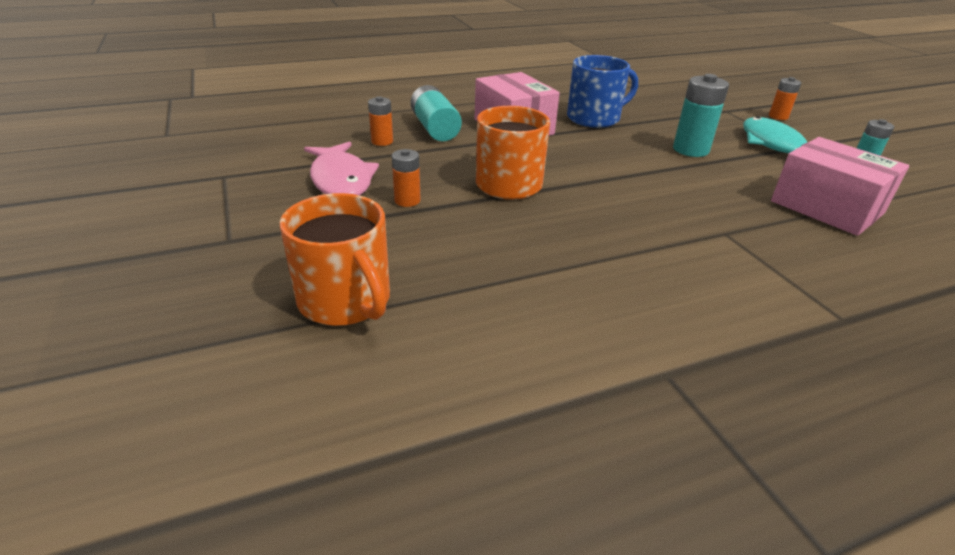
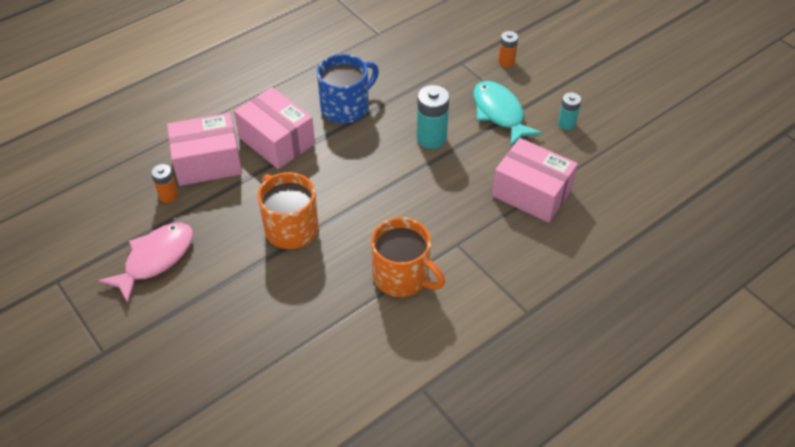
camera: 15 degrees left, 15 degrees up
(341, 180) = (155, 259): pink fish -> pink fish turned 105 degrees counterclockwise
(345, 300) = (213, 387): orange mug -> orange mug (402, 276)
(407, 200) = (218, 271): orange battery -> none
(435, 128) = (208, 162): turquoise battery -> pink box

